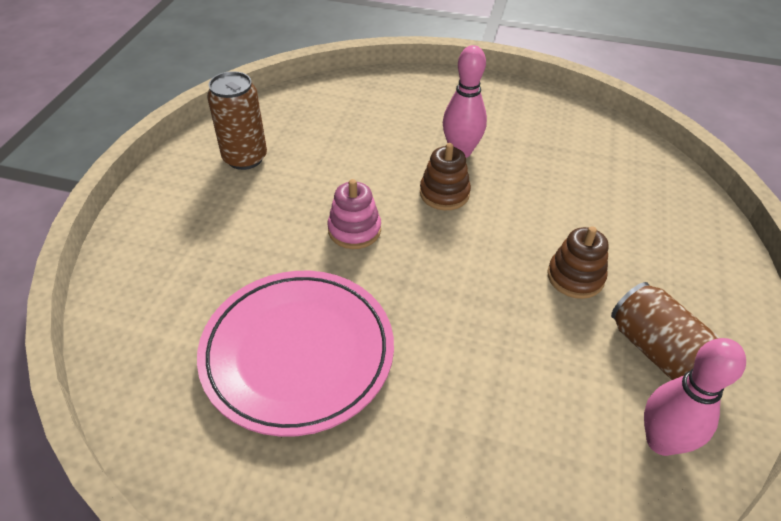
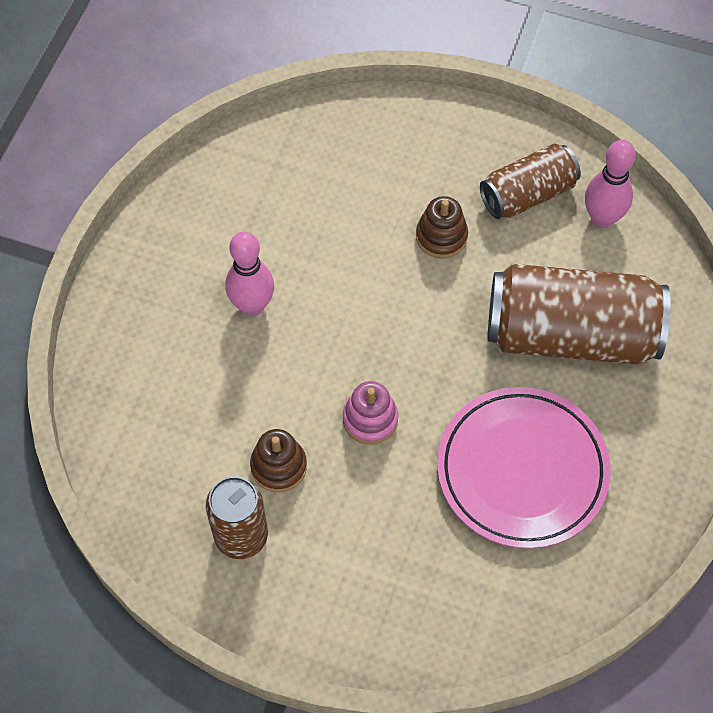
camera: 85 degrees left, 15 degrees up
(444, 193) = (320, 330): brown stacking toy -> brown stacking toy (278, 466)
(477, 402) = (570, 335): none -> brown can

